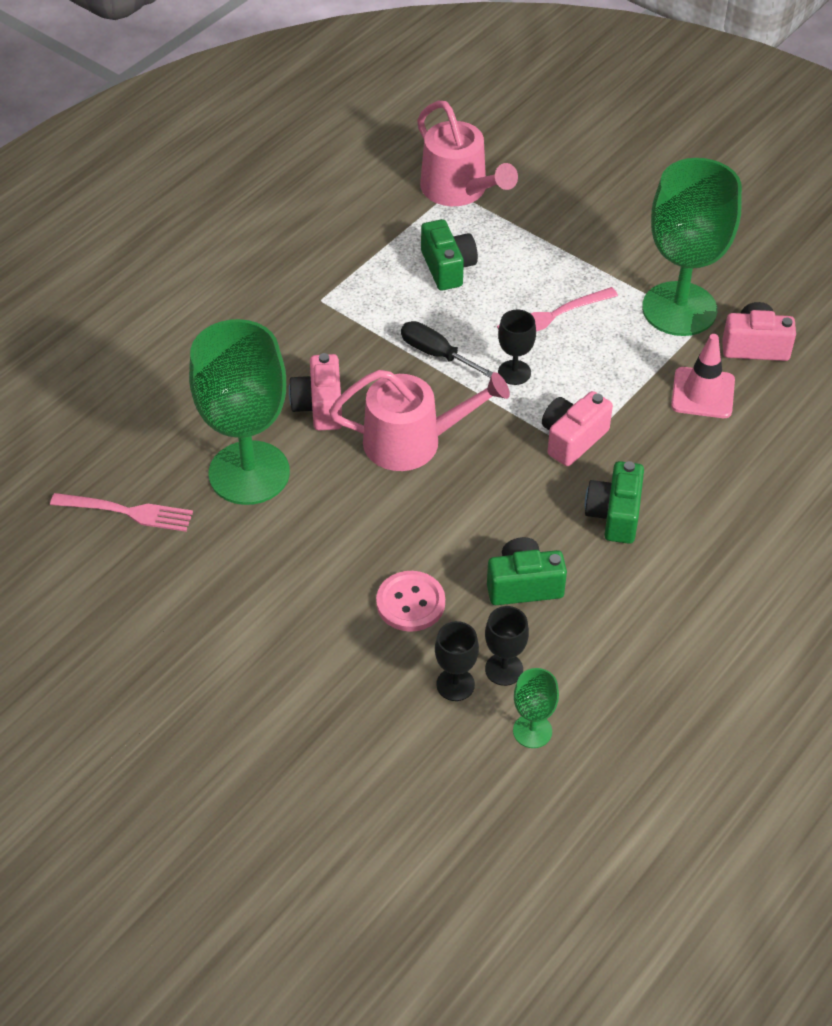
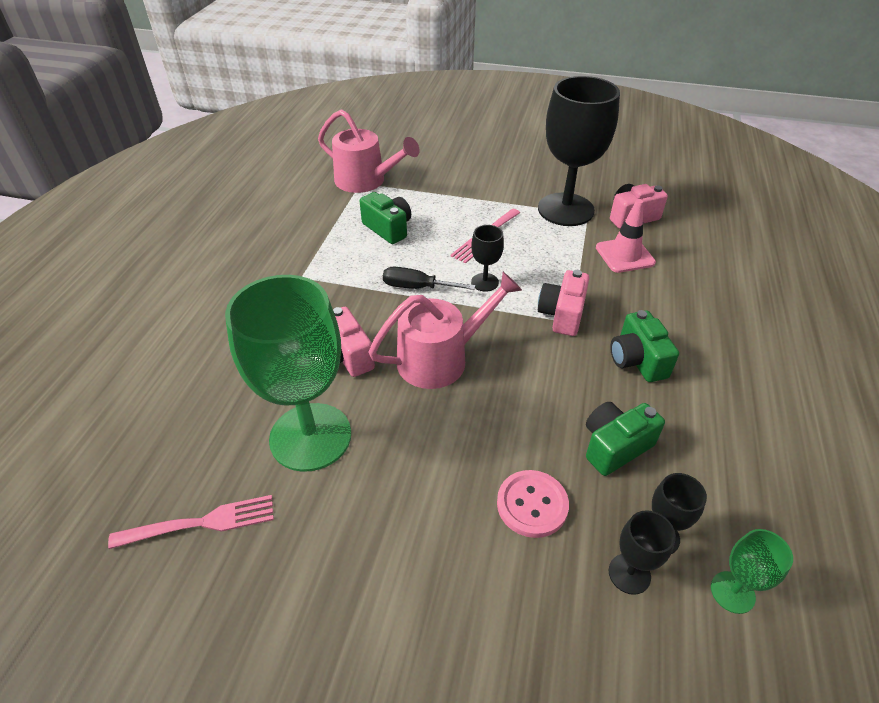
camera: 25 degrees left, 5 degrees down
(679, 309) = (565, 209): green goblet -> black goblet

